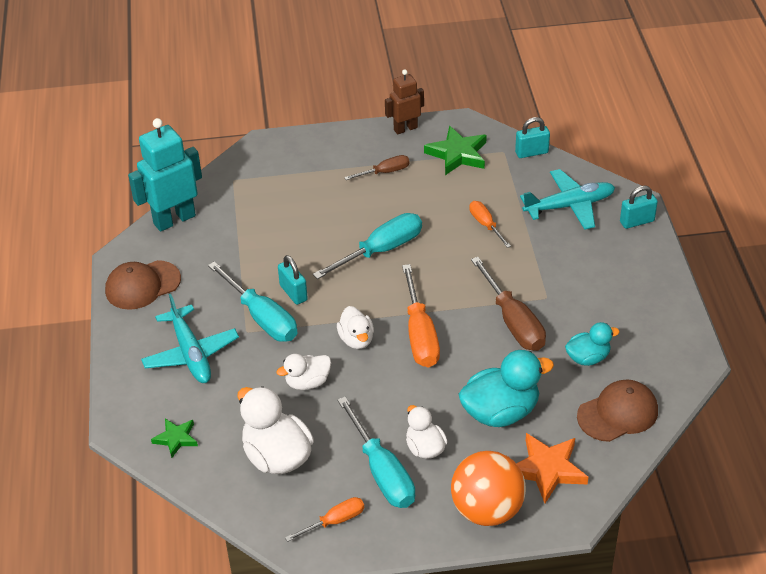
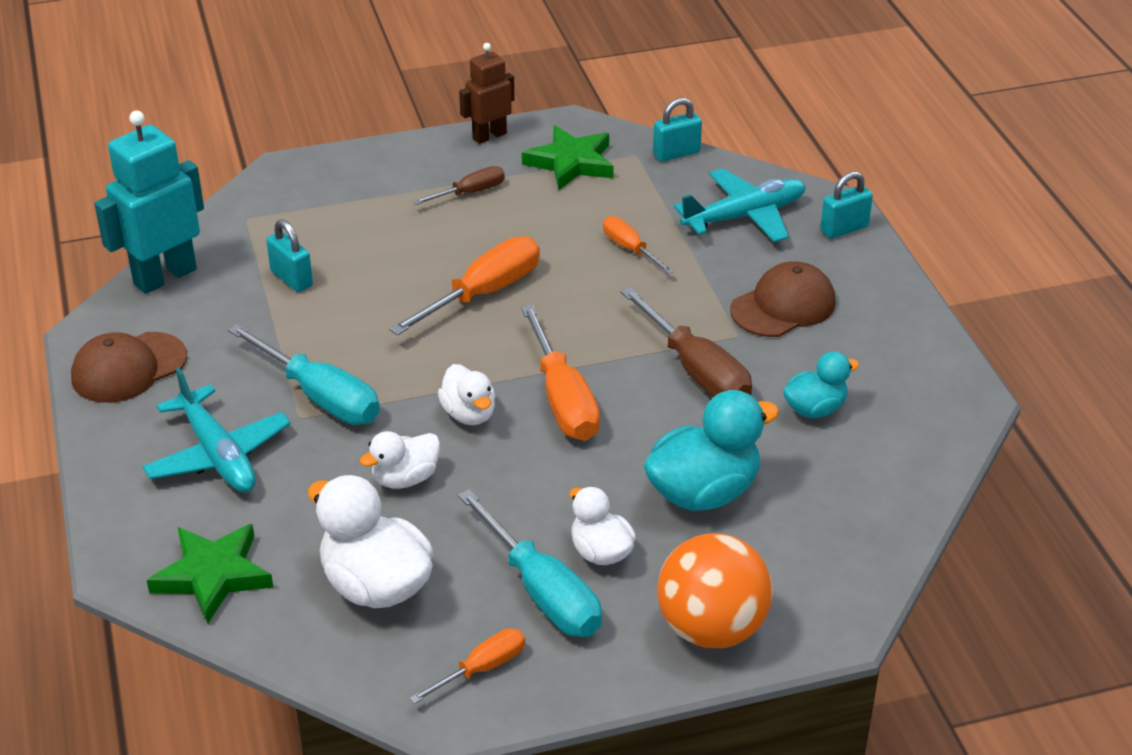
camera: 10 degrees left, 5 degrees down
(176, 438) = (213, 575): green star -> green star, size x1.68
(293, 293) = (362, 359): turquoise padlock -> turquoise padlock (291, 278)
(381, 250) = (483, 293): turquoise screwdriver -> orange screwdriver
(547, 469) = (789, 564): orange star -> none
(618, 413) = (875, 478): brown cap -> brown cap (783, 306)

